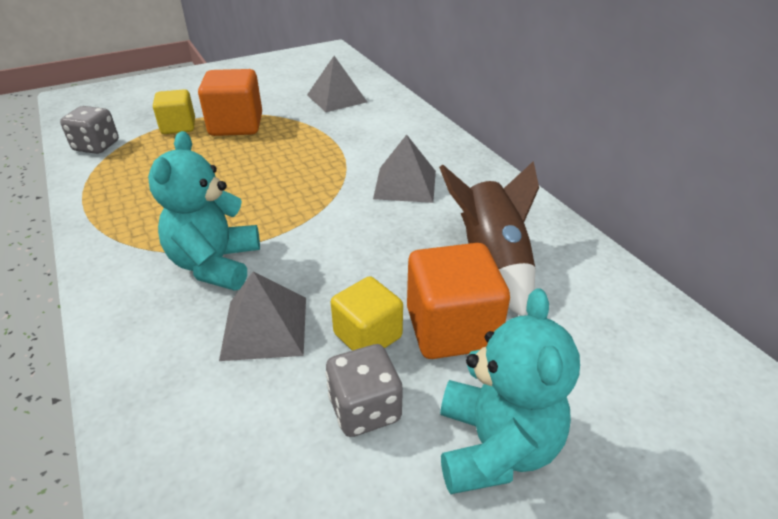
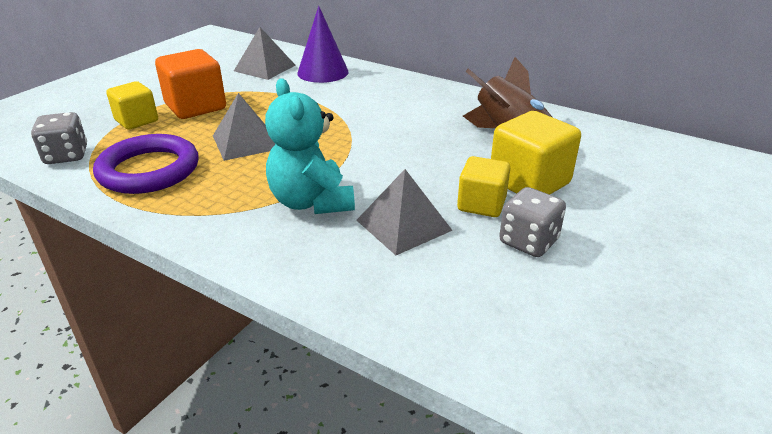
camera: 30 degrees left, 5 degrees down
(134, 180) = (149, 170): none -> purple ring
(383, 117) = (323, 72): none -> purple cone
(405, 184) = (396, 111): grey pyramid -> grey pyramid (246, 142)
(451, 328) = (529, 182): orange cube -> yellow cube
(495, 446) = (622, 229): turquoise teddy bear -> none

